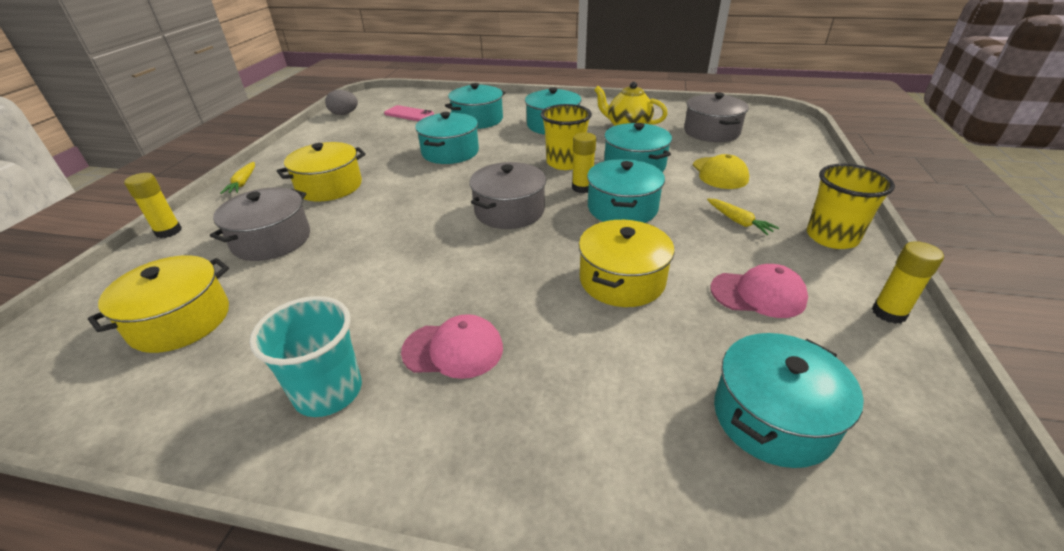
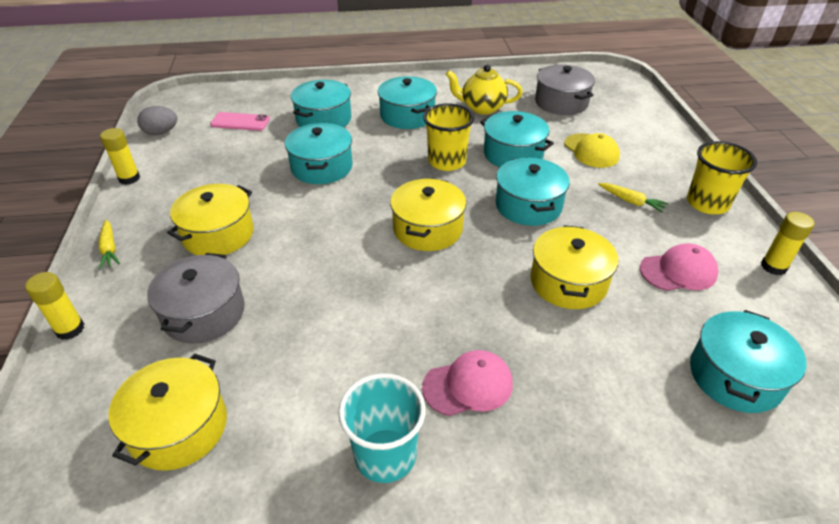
camera: 20 degrees left, 5 degrees up
(509, 211) = (427, 229): grey pot -> yellow pot
(582, 188) = (480, 189): yellow glue stick -> yellow glue stick (129, 178)

